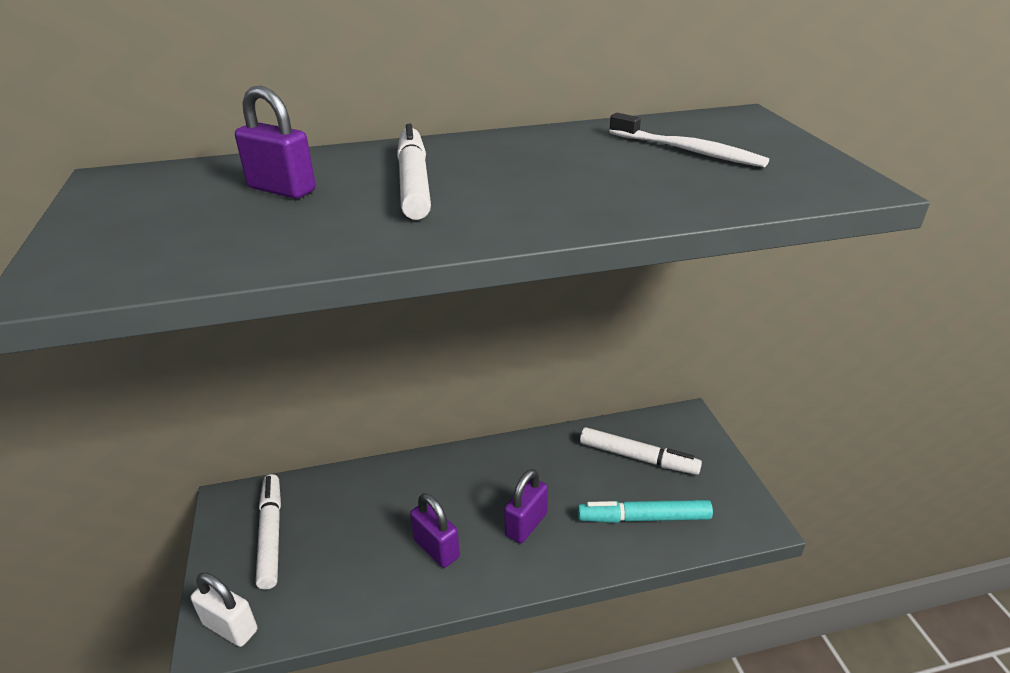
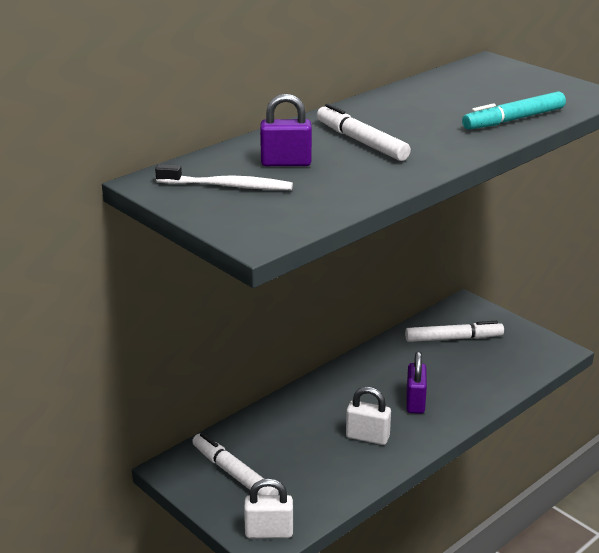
camera: 30 degrees left, 5 degrees down
(436, 548) = (367, 437): purple padlock -> white padlock
(644, 518) = (488, 372): turquoise marker -> turquoise marker (514, 120)
(688, 151) = (488, 90): white toothbrush -> white toothbrush (228, 186)

